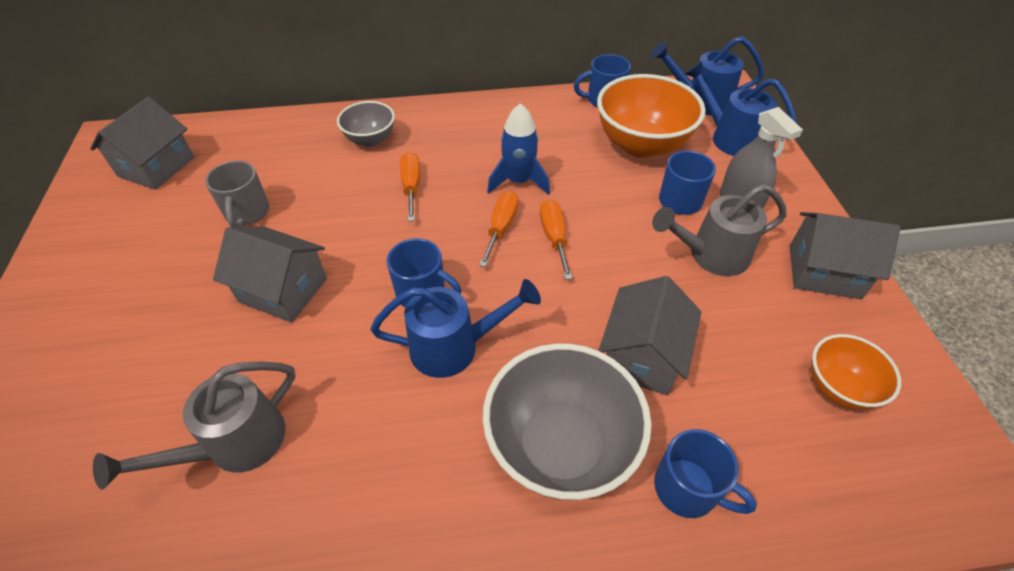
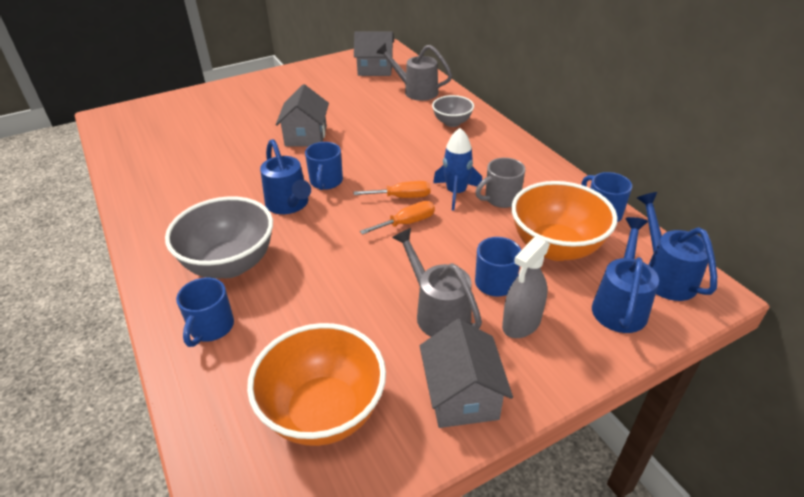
camera: 70 degrees right, 10 degrees down
(235, 445) = (205, 156): grey watering can -> grey watering can (416, 91)
(247, 213) = (357, 106): grey mug -> grey mug (501, 199)
(411, 186) = (417, 151): orange screwdriver -> none
(642, 356) = (313, 288): grey house -> none
(838, 387) = (323, 411): orange bowl -> orange bowl, size x1.80

